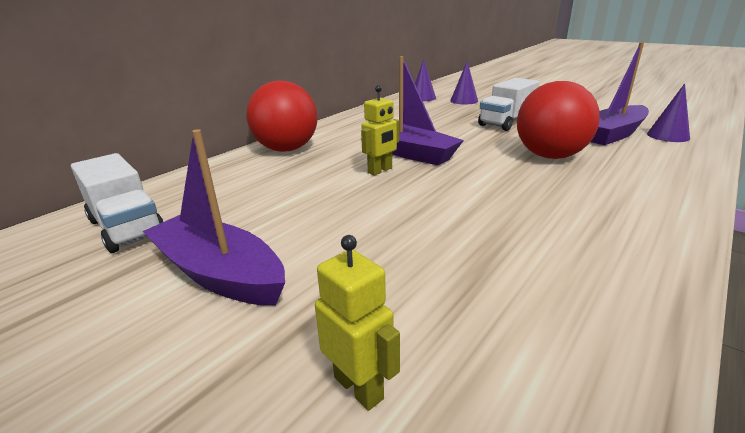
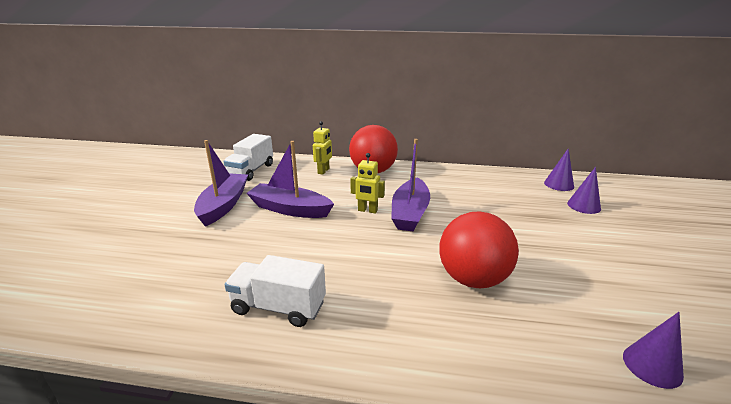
camera: 60 degrees right, 0 degrees up
(359, 387) = (158, 262): yellow robot -> yellow robot (323, 171)
(506, 122) = (544, 241): white truck -> white truck (278, 307)
(613, 134) = (596, 316): purple boat -> purple boat (290, 209)

